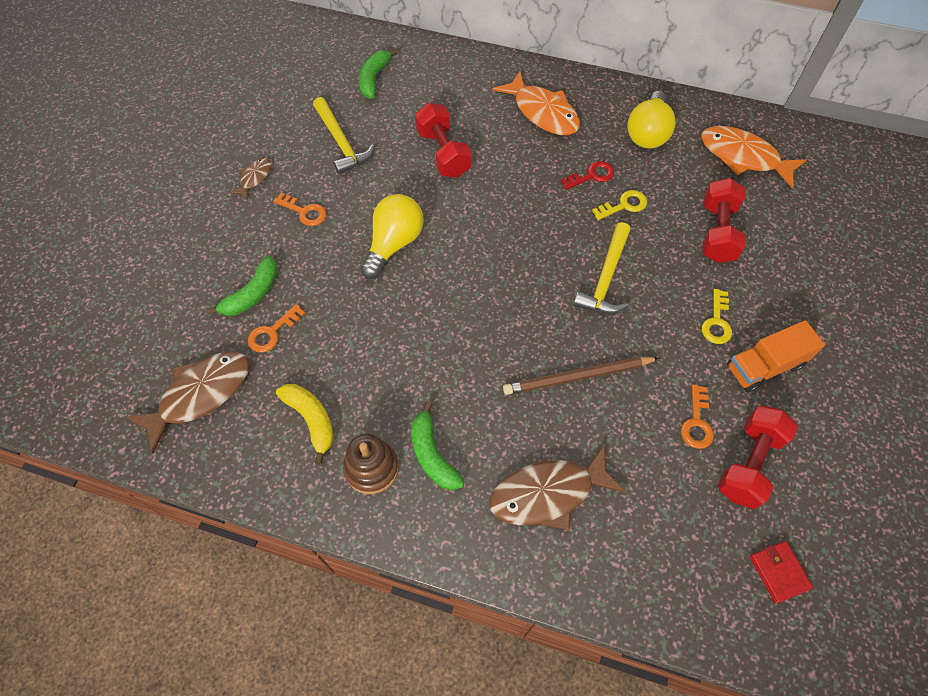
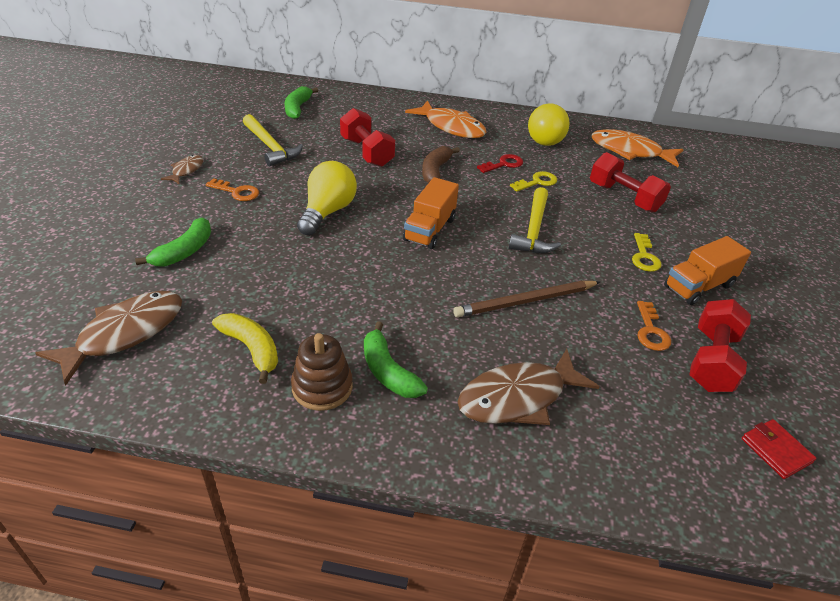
camera: 10 degrees left, 20 degrees down
(272, 332) = (206, 280): orange key -> none
(496, 273) = (429, 229): none -> orange truck
(514, 185) = (435, 171): none -> brown banana
(717, 232) = (624, 197): red dumbbell -> red dumbbell turned 45 degrees counterclockwise

